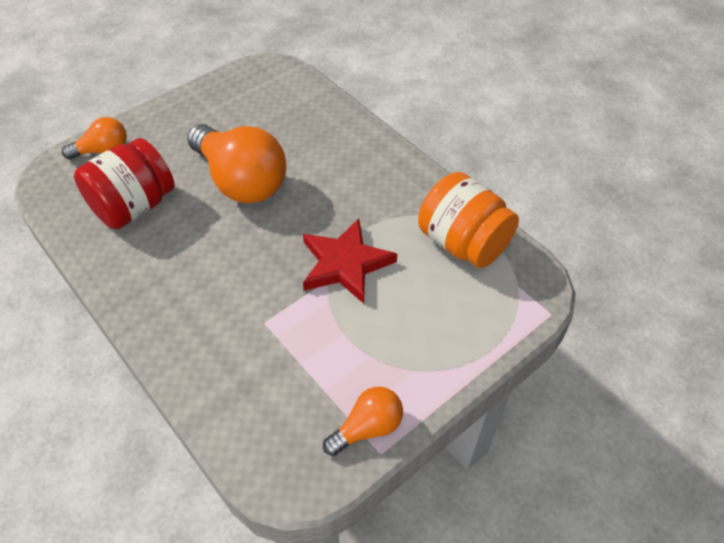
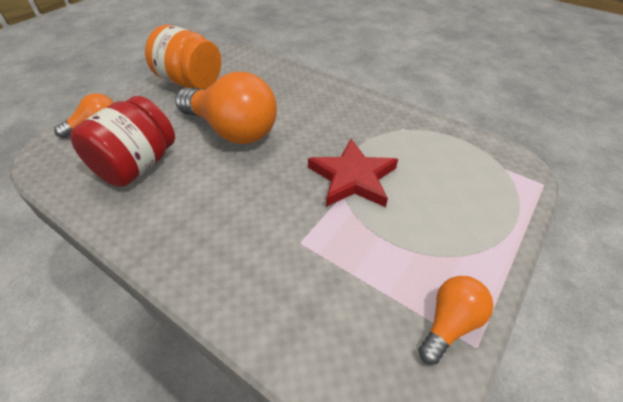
camera: 15 degrees left, 5 degrees down
(463, 243) = (441, 144): orange jar -> orange jar (190, 82)

